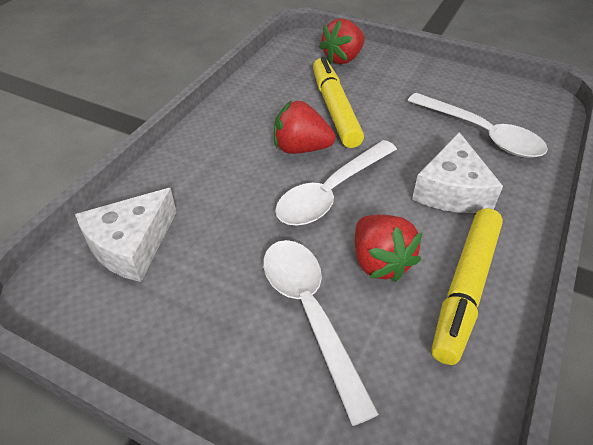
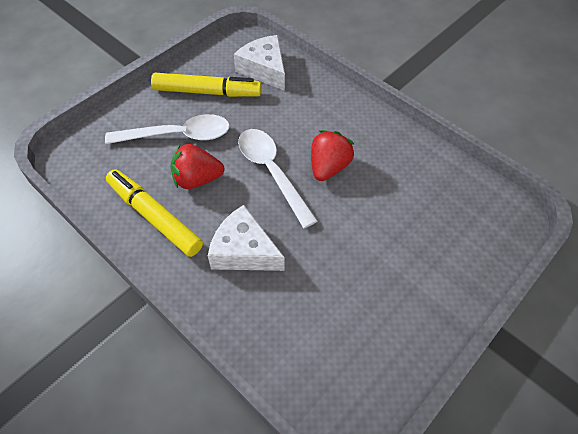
camera: 105 degrees right, 10 degrees up
(335, 109) = (378, 205): yellow marker -> yellow marker (207, 92)
(343, 59) = (470, 239): red strawberry -> none
(481, 134) = (307, 312): white spoon -> none

